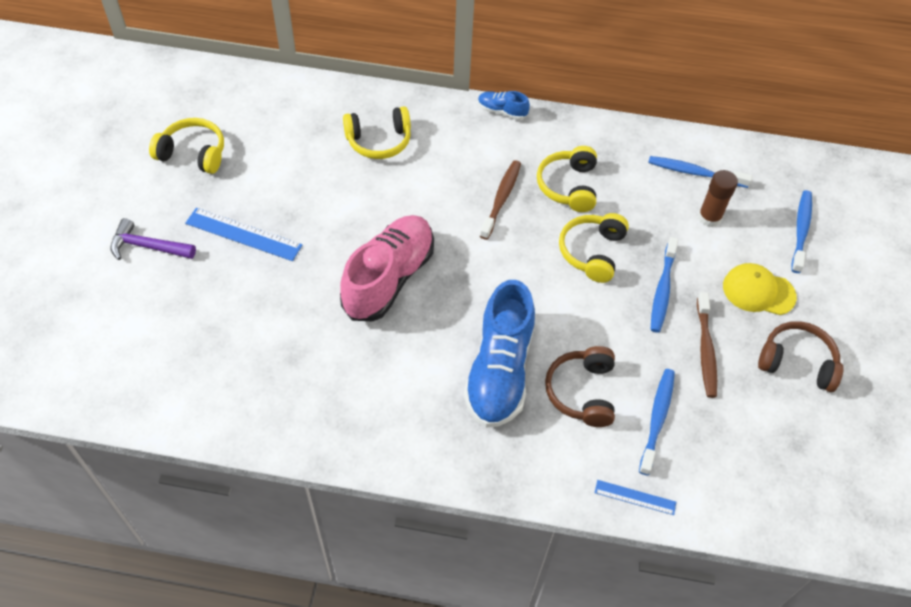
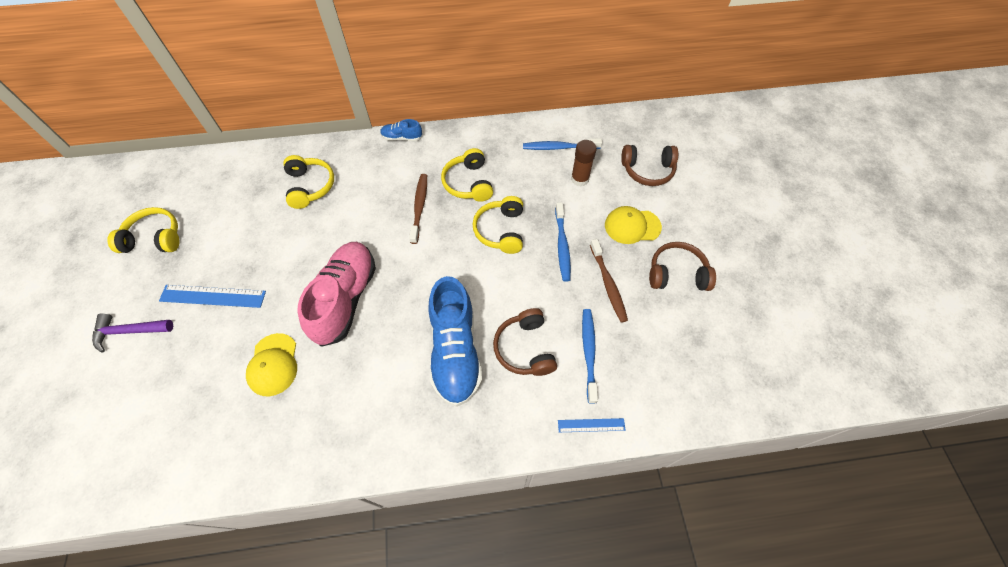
camera: 15 degrees left, 5 degrees up
(293, 326) = (273, 364): none -> yellow cap
(379, 141) = (310, 186): yellow headphones -> yellow headphones turned 75 degrees counterclockwise
(801, 230) = (647, 170): blue toothbrush -> brown headphones

